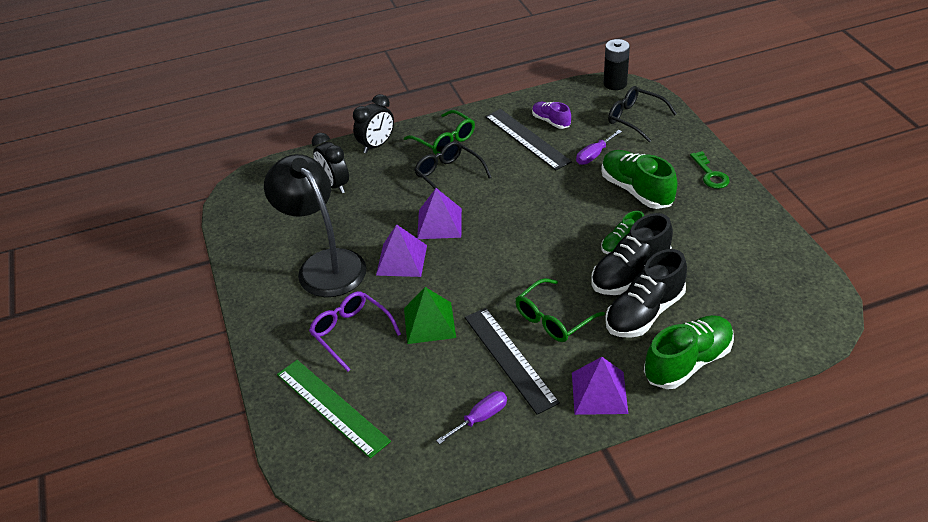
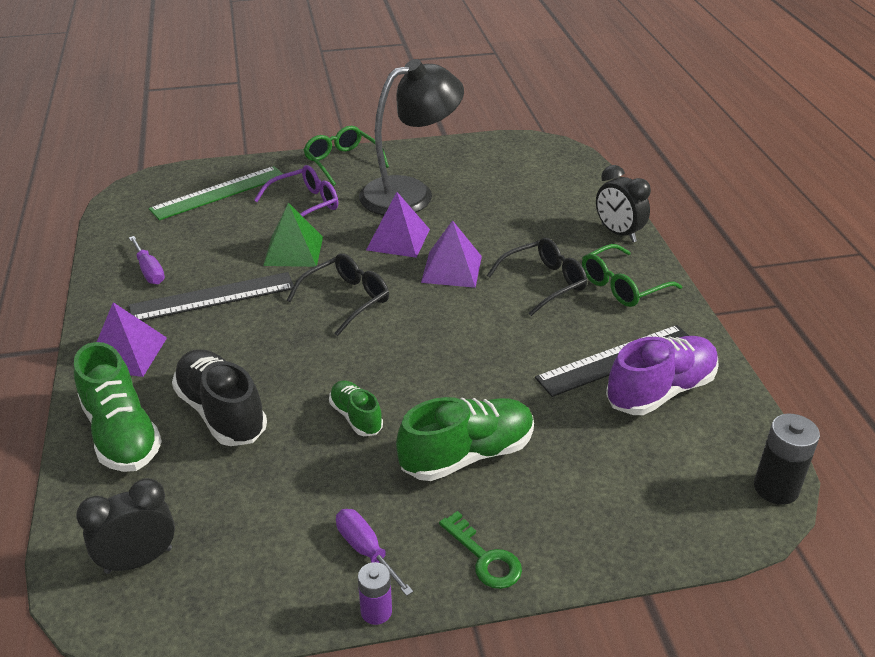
camera: 95 degrees right, 5 degrees down
(334, 185) = (544, 202): black clock -> black clock (138, 560)
(551, 121) = (660, 391): purple shoe -> purple shoe, size x1.77
(553, 319) = (252, 335): green glasses -> green glasses (342, 162)
(594, 155) = (565, 424): purple screwdriver -> purple screwdriver (366, 550)
(630, 273) = (295, 413): black shoe -> none
(635, 118) = (662, 493): black glasses -> black glasses (347, 299)
(710, 174) = (485, 558): green key -> green key turned 120 degrees counterclockwise
(766, 208) = (376, 611): none -> purple battery

